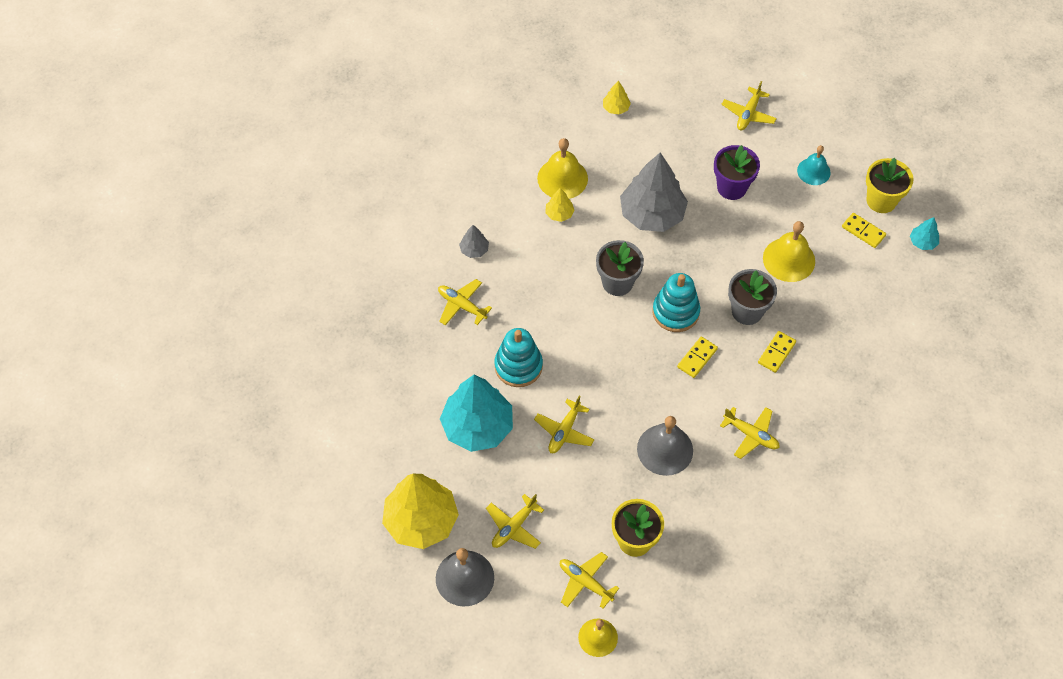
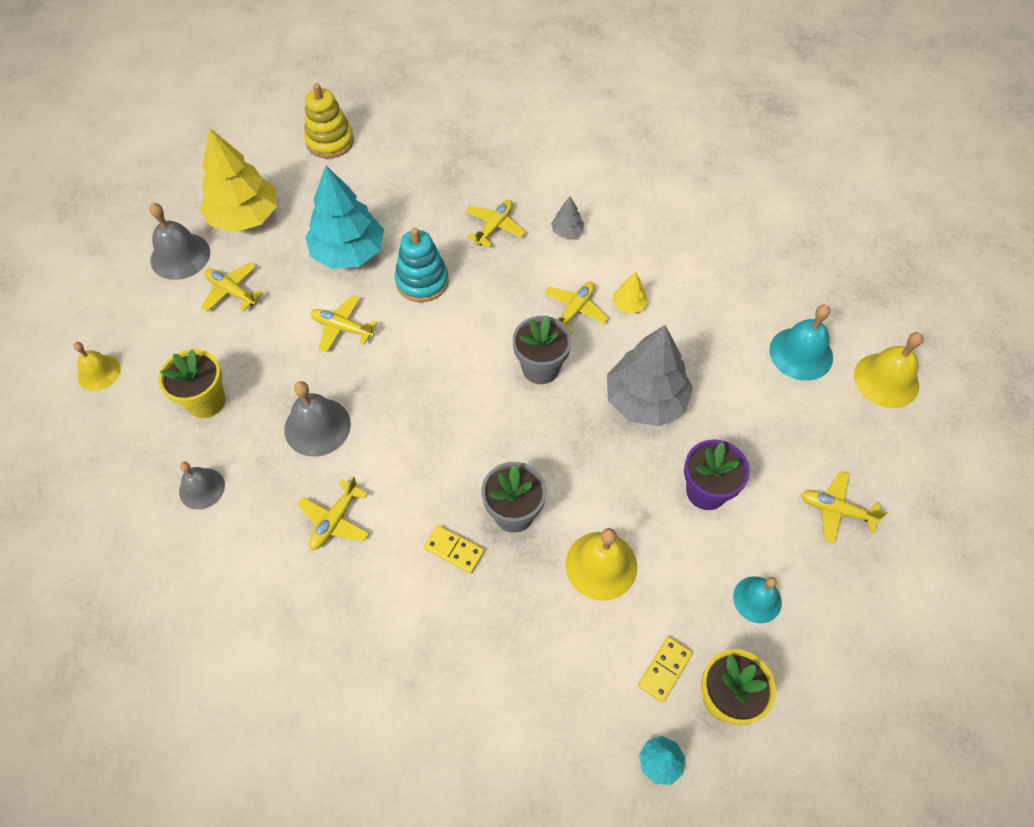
camera: 85 degrees right, 0 degrees up
(328, 445) = (330, 141): none -> yellow stacking toy
(562, 178) = (680, 305): yellow bell -> yellow bell (886, 380)
(585, 582) = (162, 357): yellow plane -> yellow plane (575, 310)
(616, 108) = (801, 353): yellow tree -> turquoise bell
(675, 312) = (505, 431): turquoise stacking toy -> none
(697, 358) = (441, 457): yellow domino -> none
(720, 537) = (202, 488): none -> grey bell

